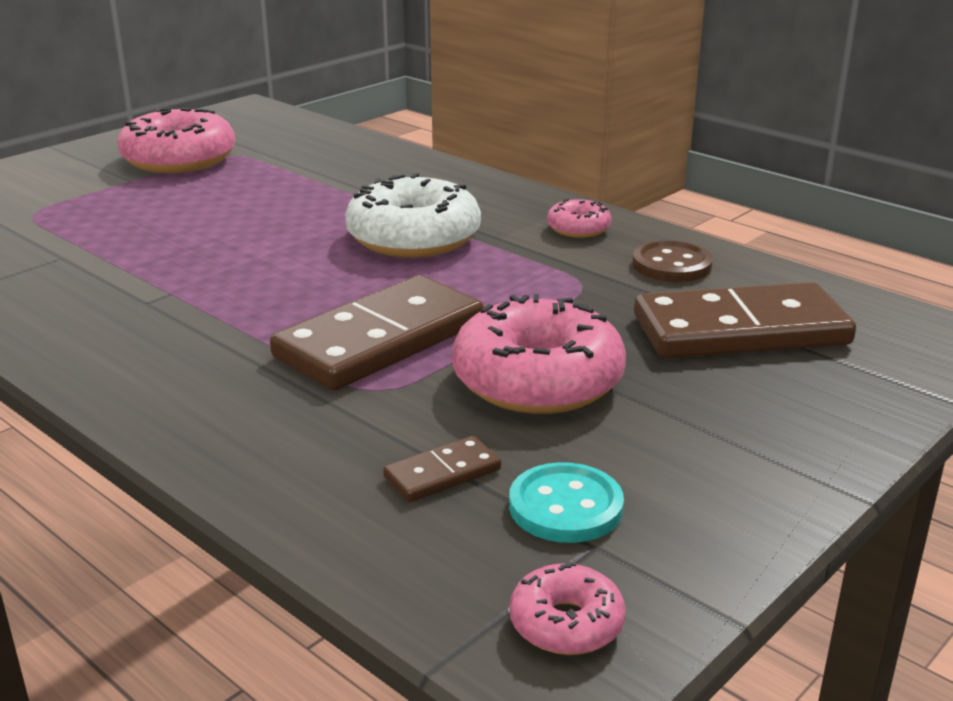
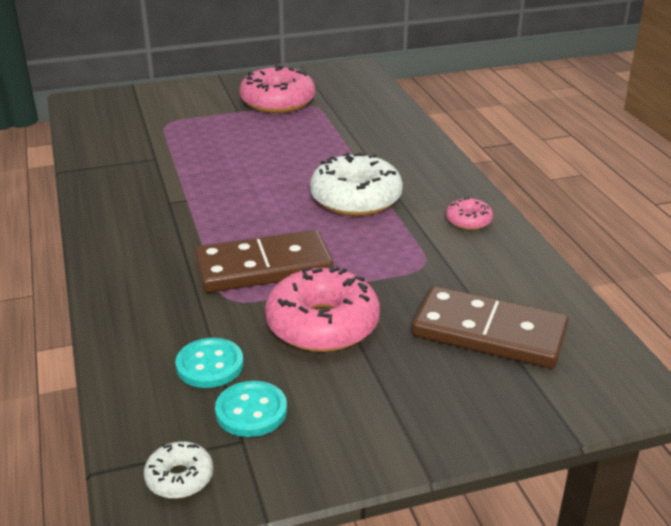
camera: 30 degrees right, 5 degrees up
(442, 473) = (210, 365): brown domino -> turquoise button
(566, 623) = (179, 478): pink donut -> white donut
(672, 265) = (500, 268): brown button -> none

